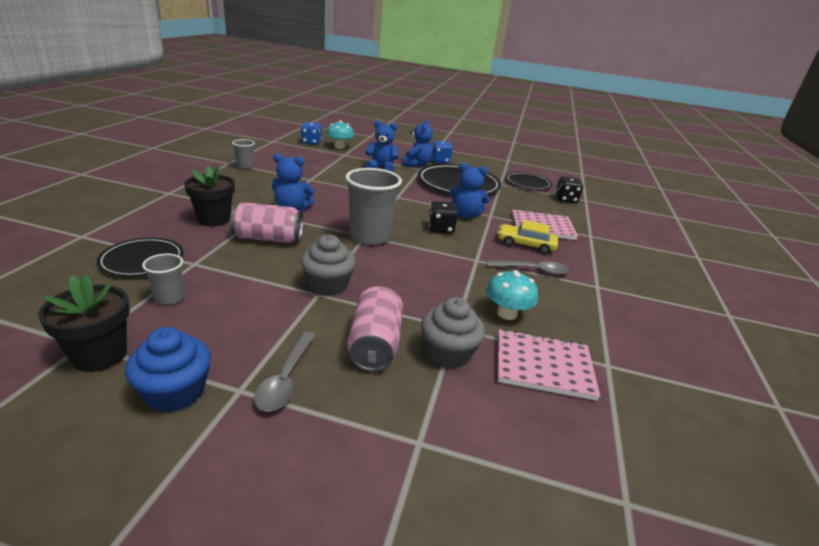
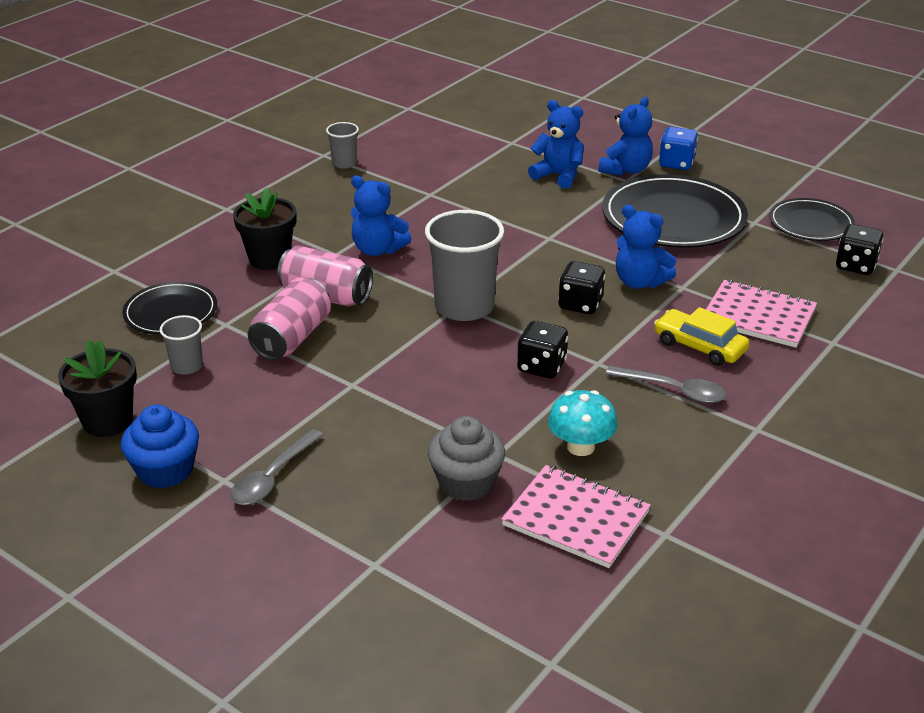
camera: 25 degrees right, 5 degrees up
(311, 142) = (469, 112): blue dice -> none
(328, 285) = (370, 374): grey cupcake -> none
(340, 147) = (513, 124): turquoise mushroom -> none
(375, 344) = (386, 457): pink can -> pink can (292, 338)
(444, 266) = (541, 367): none -> black dice

